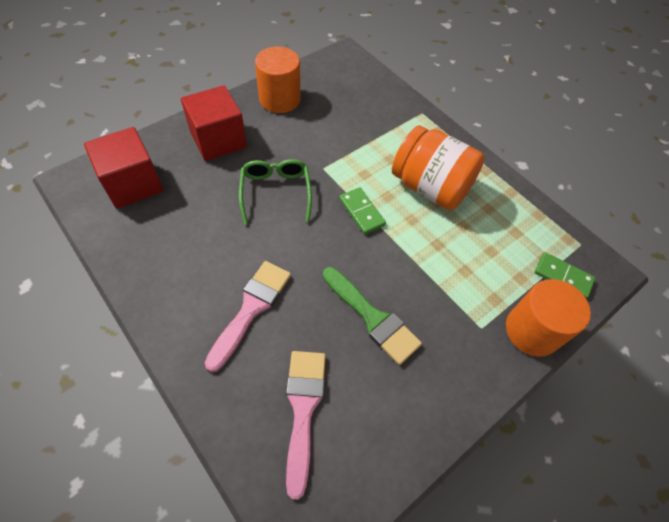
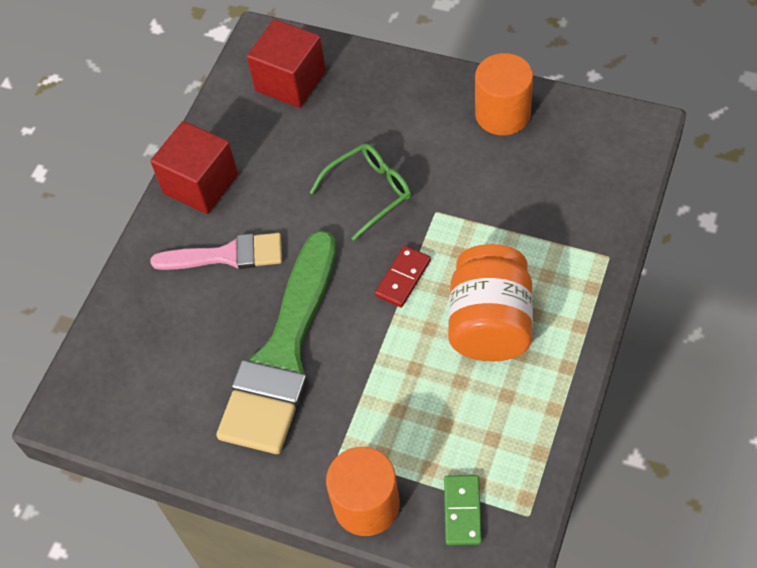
camera: 70 degrees right, 0 degrees up
(218, 140) = (397, 104): red cube -> red cube (201, 184)
(303, 409) = (161, 350): pink brush -> none
(362, 212) = (403, 278): green domino -> red domino
(372, 318) = (283, 355): green brush -> green brush, size x1.80

